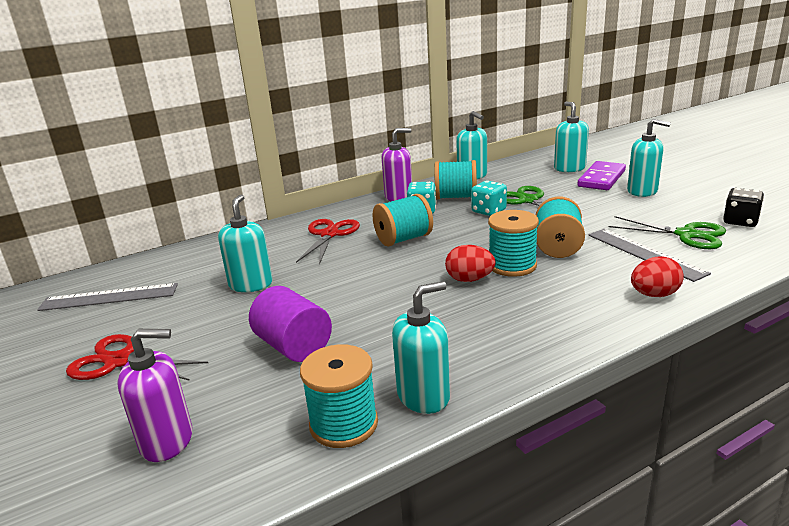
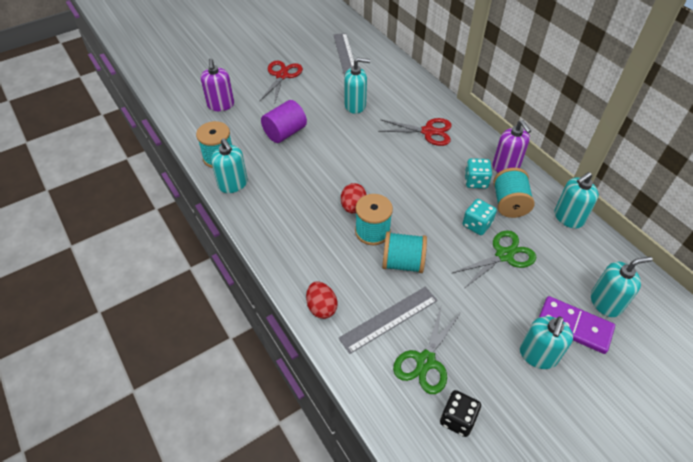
camera: 85 degrees right, 25 degrees up
(403, 239) = (419, 172): turquoise spool -> none

